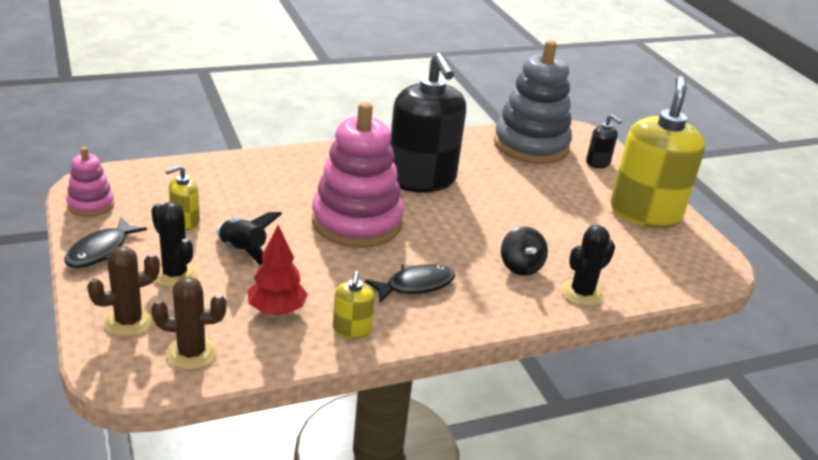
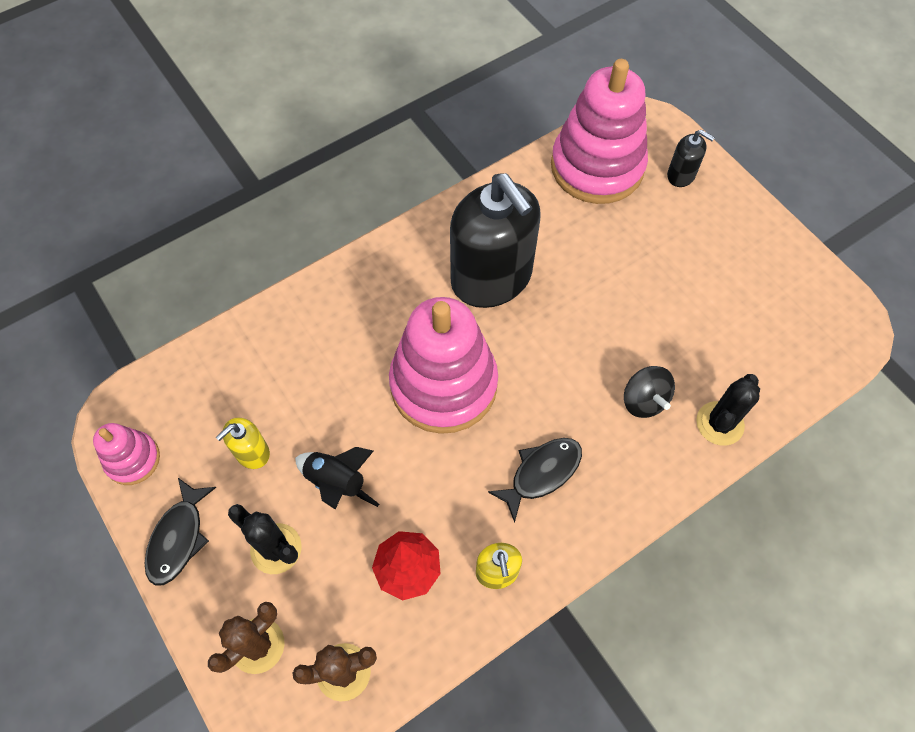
camera: 10 degrees left, 30 degrees up
(531, 145) = (597, 167): grey stacking toy -> pink stacking toy
(645, 213) = (754, 254): yellow soap dispenser -> none

